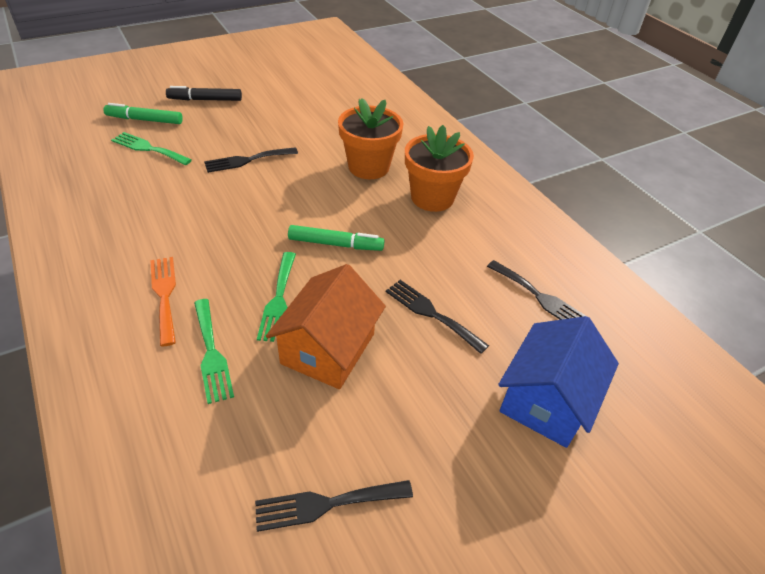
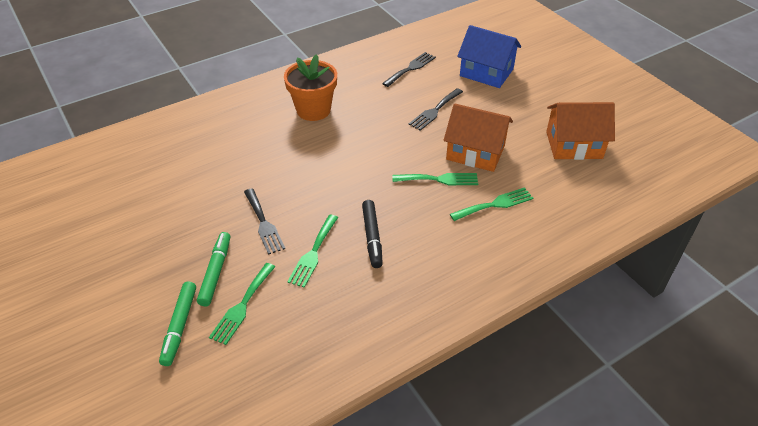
camera: 90 degrees left, 0 degrees up
(164, 295) = (449, 241): orange fork -> none
(193, 189) = (313, 253): none -> green fork
(205, 100) = (136, 280): black marker -> black marker (372, 237)
(326, 504) = (574, 145): black fork -> orange house
(335, 244) = (376, 156): green marker -> green marker (215, 272)
(368, 167) = (272, 145): orange flower pot -> none

